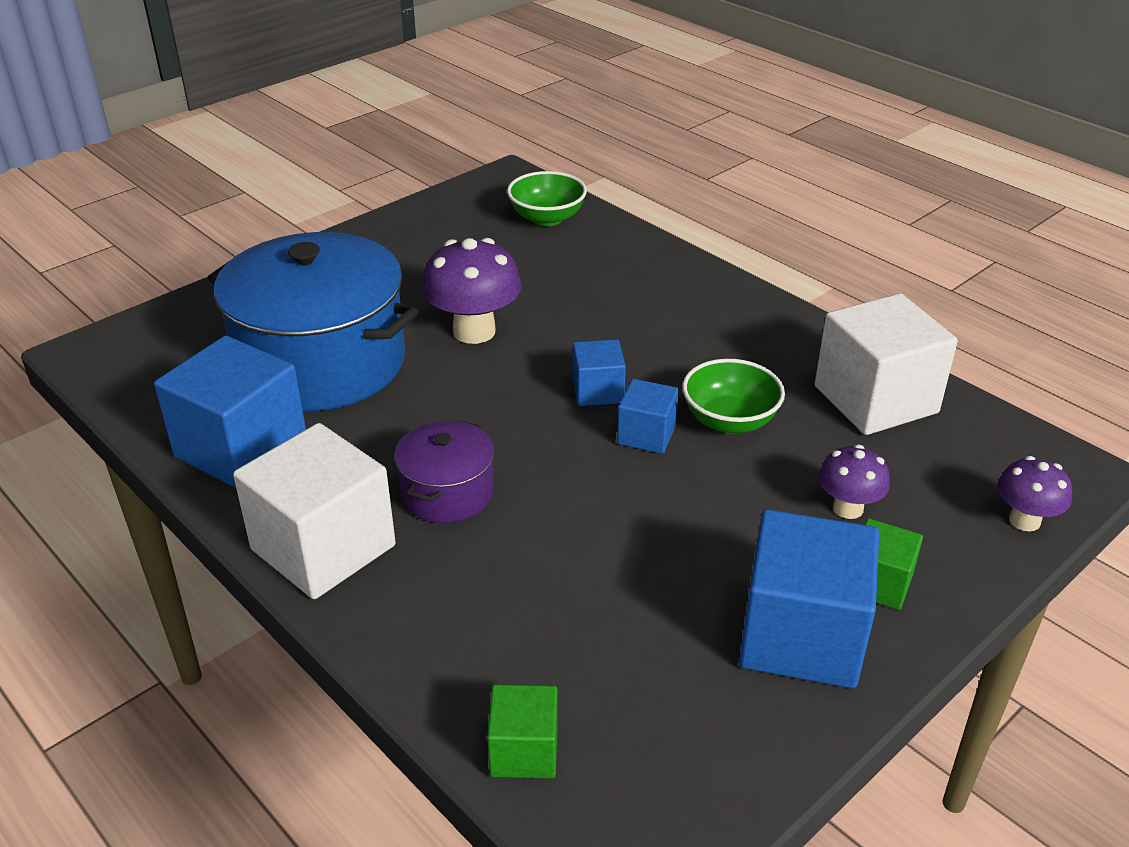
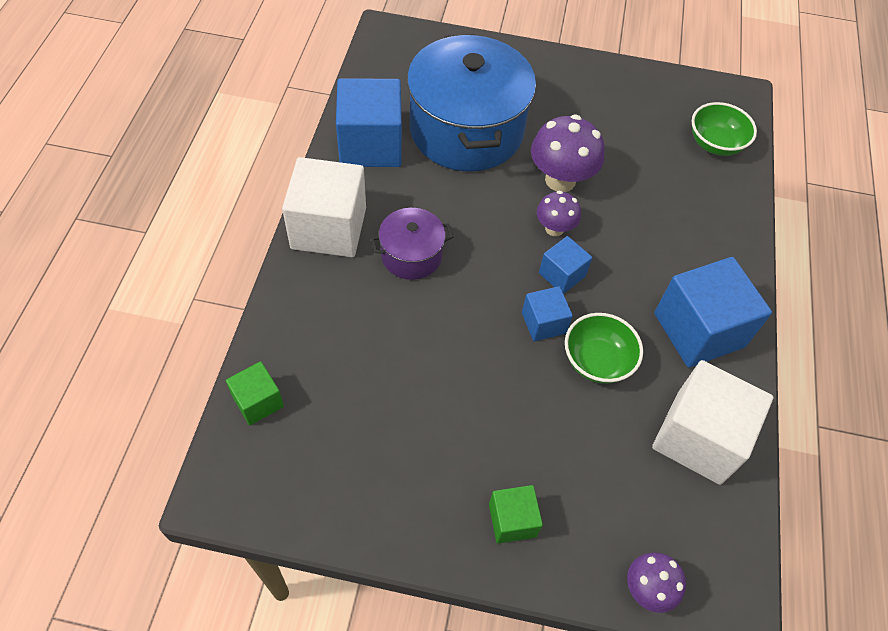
camera: 50 degrees right, 20 degrees up
(801, 636) = (434, 496): blue cube -> blue cube (698, 330)
(848, 508) = (568, 471): purple mushroom -> purple mushroom (554, 228)

